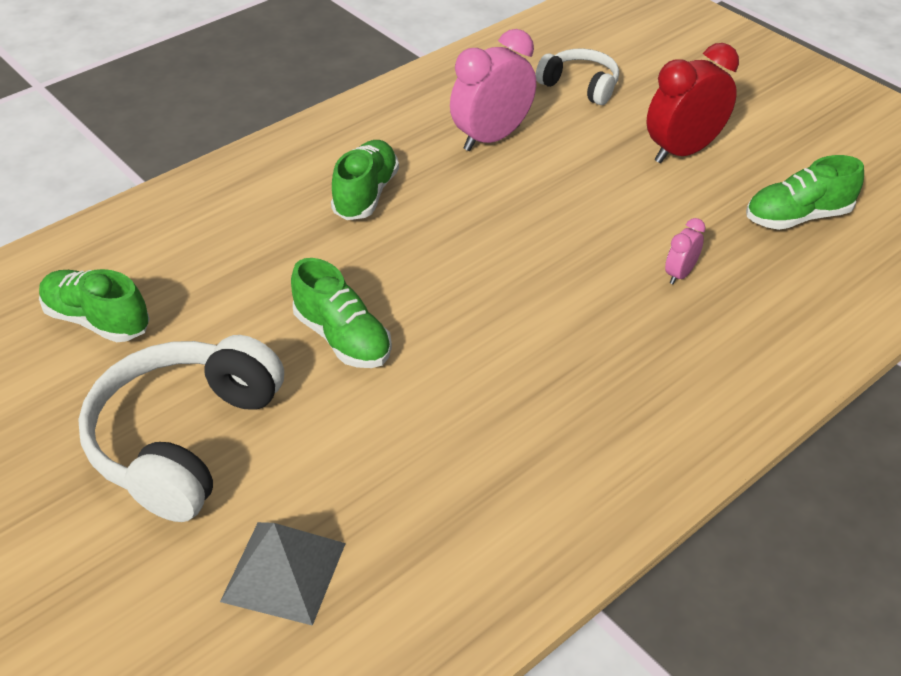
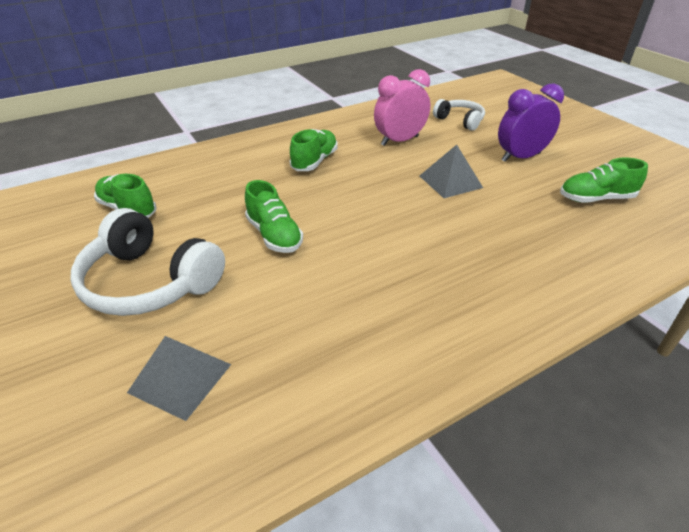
camera: 10 degrees right, 5 degrees down
(184, 439) = (149, 282): white headphones -> white headphones turned 90 degrees counterclockwise
(584, 209) = (450, 181): none -> grey pyramid
(680, 274) = (509, 223): pink clock -> none
(683, 151) = (520, 157): red clock -> purple clock

